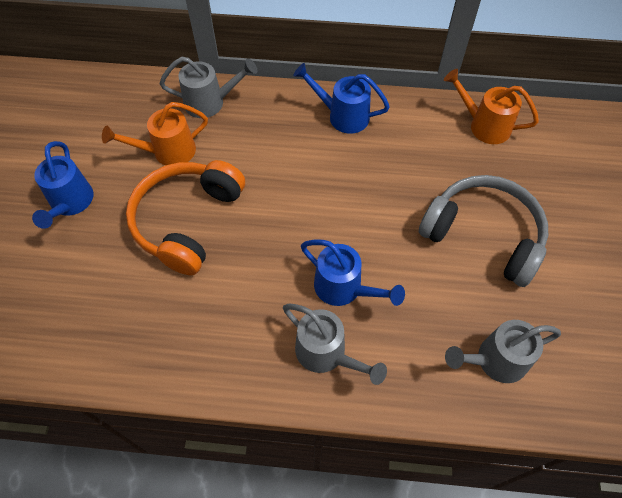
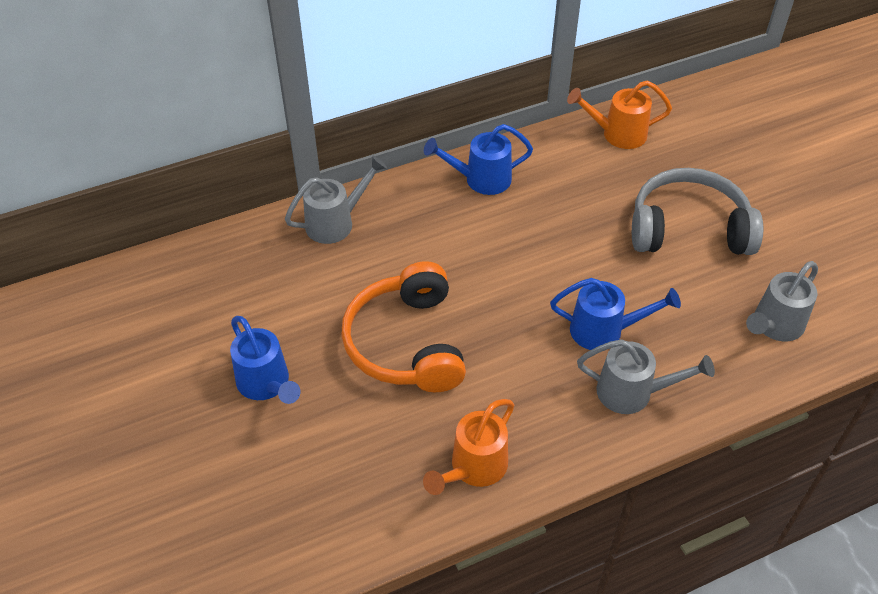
camera: 30 degrees left, 10 degrees down
(167, 152) = (330, 289): orange watering can -> orange watering can (473, 468)

